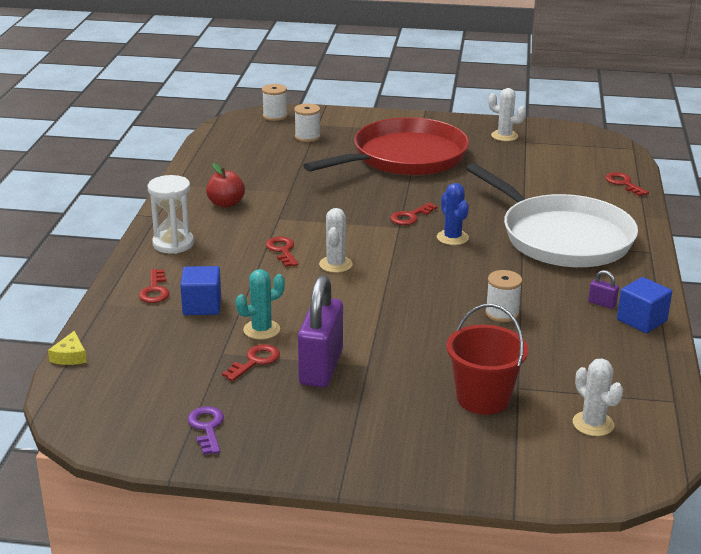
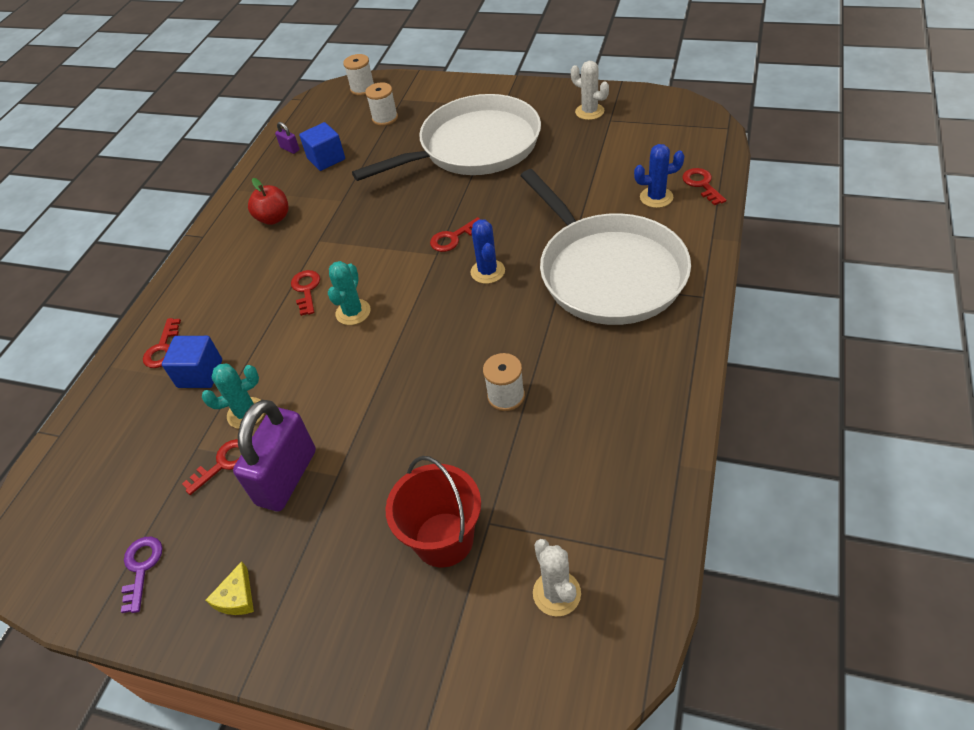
camera: 15 degrees right, 20 degrees up
(70, 356) = (50, 446): yellow cheese -> yellow cheese (237, 597)
(173, 244) = (204, 278): white hourglass -> none
(335, 264) = (353, 312): white cactus -> turquoise cactus
(404, 157) = (474, 147): red pan -> white pan
(586, 191) = (656, 197): none -> blue cactus
(602, 303) = (623, 383): purple padlock -> purple padlock (290, 149)
(641, 320) = (662, 414): blue cube -> blue cube (326, 159)

